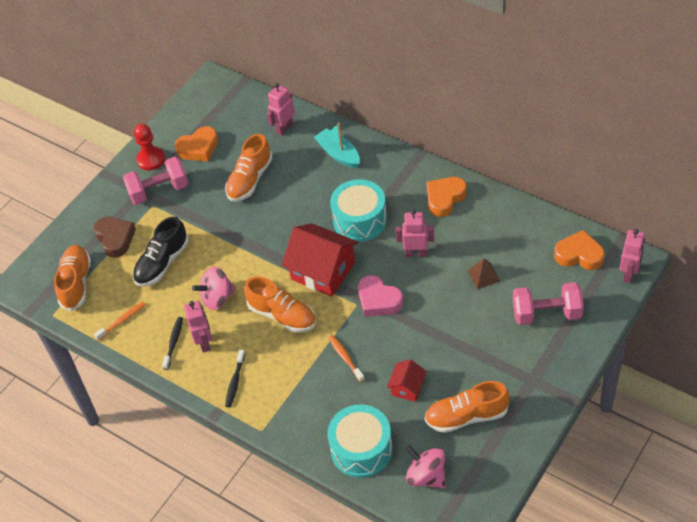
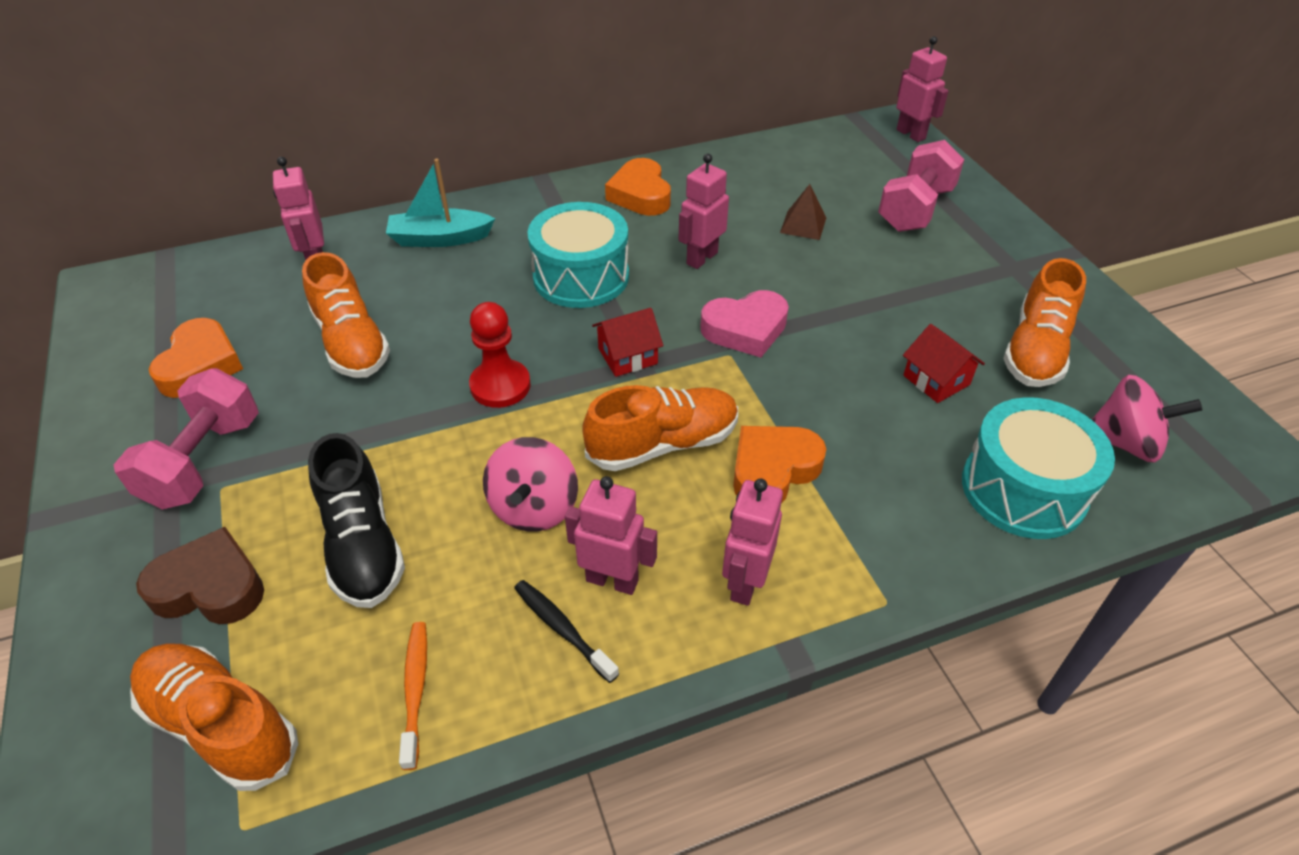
camera: 60 degrees left, 5 degrees down
(151, 159) = (124, 435): red pawn -> red pawn (500, 386)
(235, 382) = (745, 583): black toothbrush -> pink robot
(323, 271) = (627, 356): red house -> red house, size x0.51
(345, 358) = (820, 416): orange toothbrush -> none
(426, 476) = (1125, 442): pink spinning top -> pink spinning top turned 150 degrees counterclockwise
(579, 255) = (847, 150): orange heart -> orange heart (773, 470)

